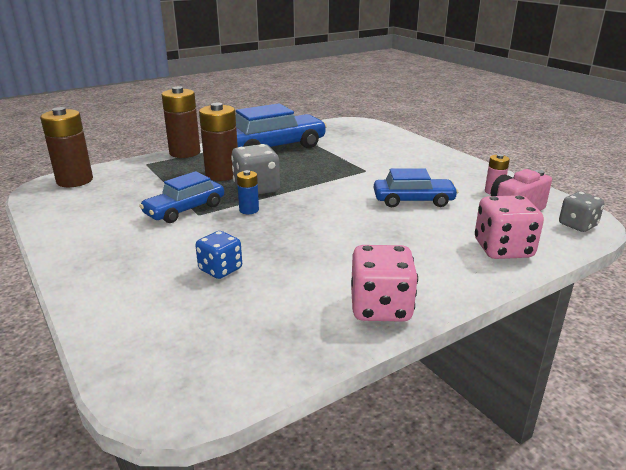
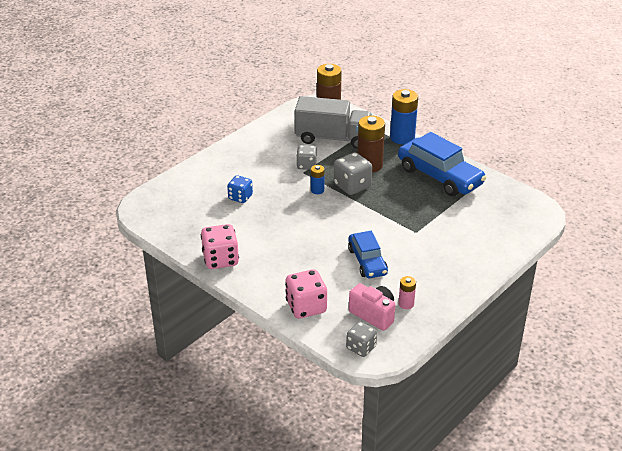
camera: 75 degrees right, 10 degrees up
(141, 186) = (333, 138): none -> grey truck
(185, 153) = (402, 137): brown battery -> blue battery
(185, 210) = (306, 165): blue car -> grey dice

